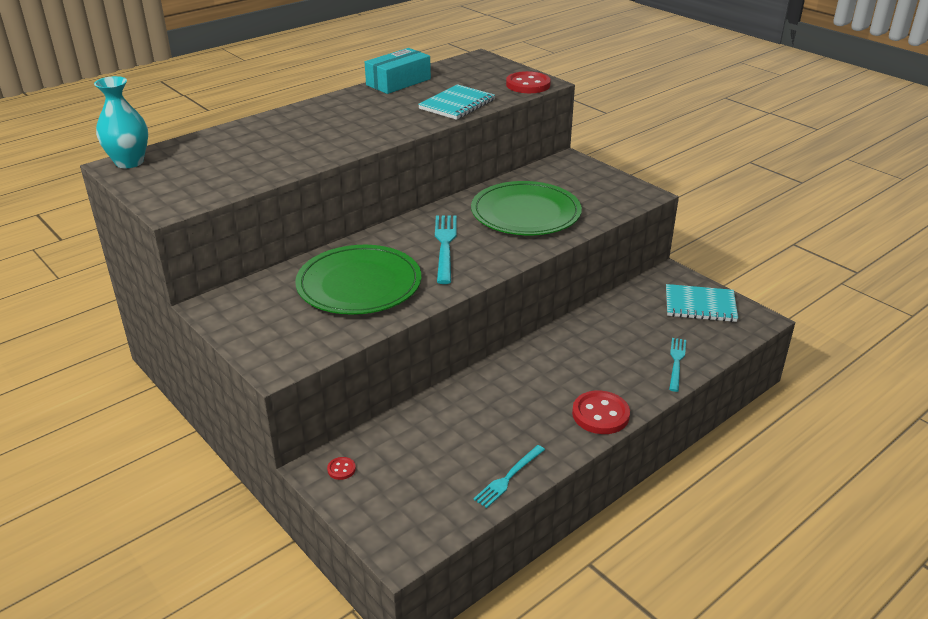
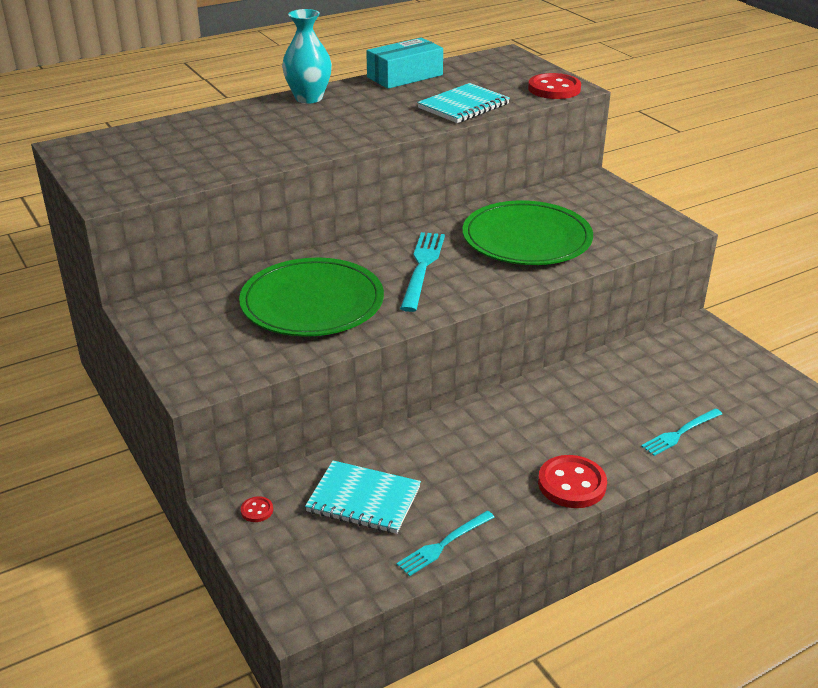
camera: 10 degrees right, 0 degrees up
(129, 162) = (83, 144): turquoise vase -> turquoise vase (308, 98)
(676, 362) = (680, 433): turquoise fork -> turquoise fork turned 150 degrees counterclockwise
(700, 305) = (727, 368): turquoise notebook -> turquoise notebook (363, 500)

